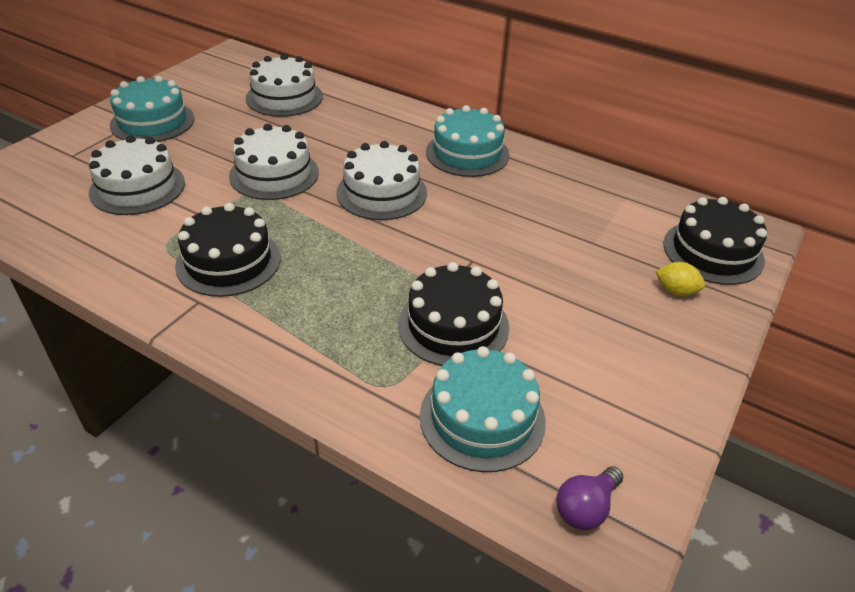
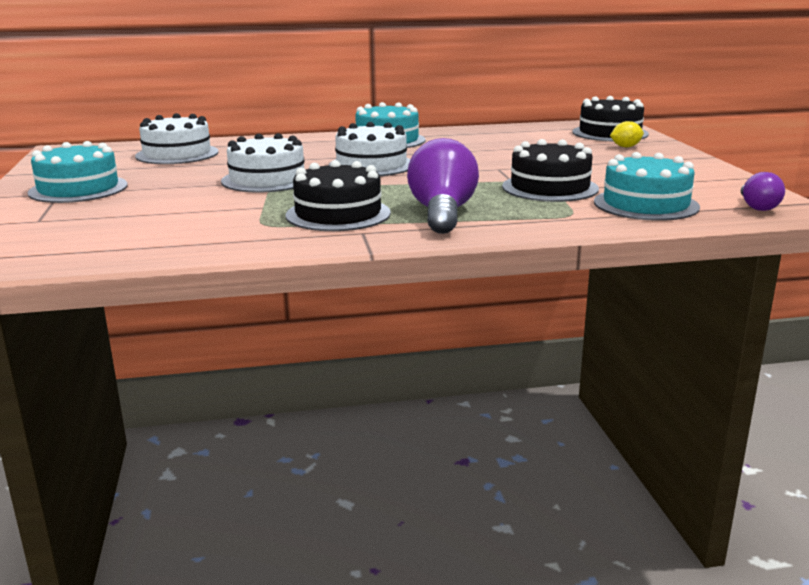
camera: 40 degrees left, 20 degrees down
(137, 187) = (160, 213): white cake -> none
(294, 311) = (442, 214): none -> purple light bulb

